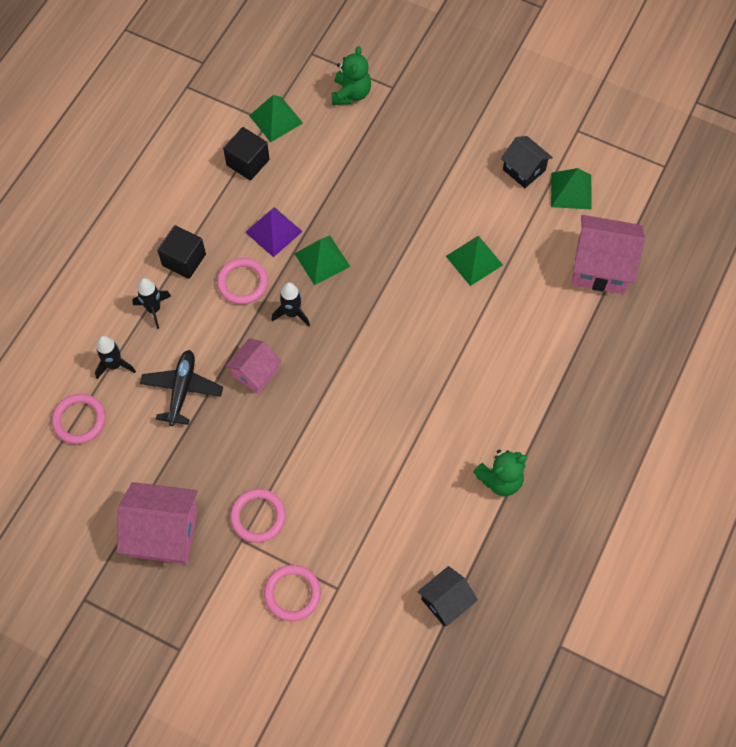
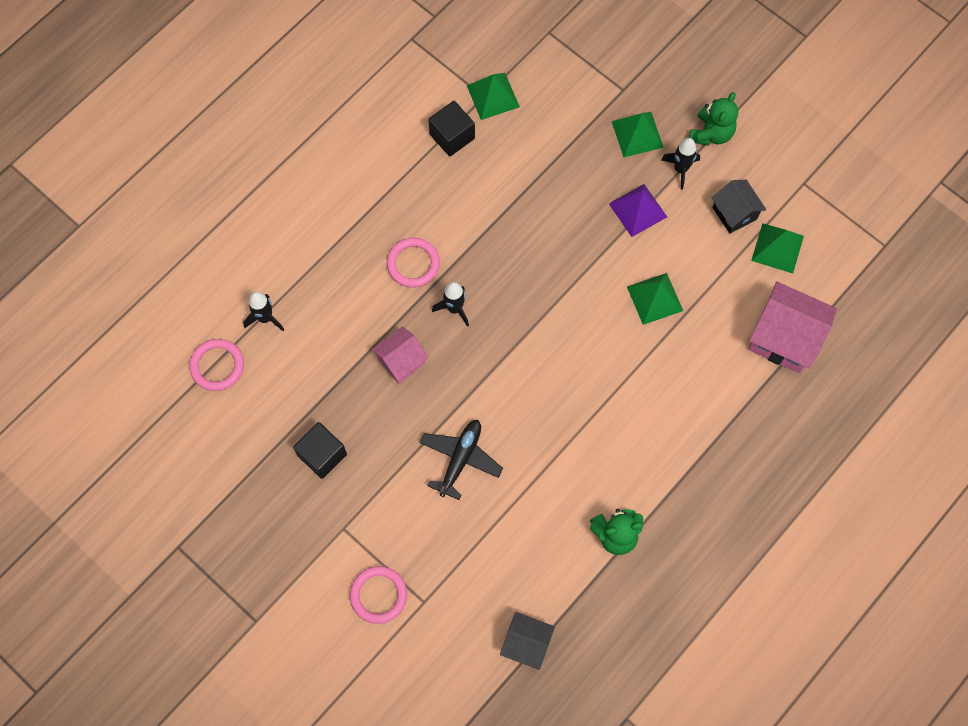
camera: 15 degrees right, 5 degrees up
(154, 309) = (318, 269): black rocket -> black rocket (680, 169)
(164, 532) = (270, 501): pink house -> none
(182, 390) = (324, 361): black plane -> black plane (460, 459)
(184, 260) = (361, 225): black cube -> black cube (322, 455)
(258, 516) = (365, 509): pink ring -> none
(273, 232) = (458, 217): purple pyramid -> purple pyramid (637, 210)
(322, 260) = (499, 259): green pyramid -> green pyramid (637, 134)
(351, 94) = (577, 86): green teddy bear -> green teddy bear (711, 133)
(446, 601) = (526, 643): black house -> black house turned 45 degrees clockwise

